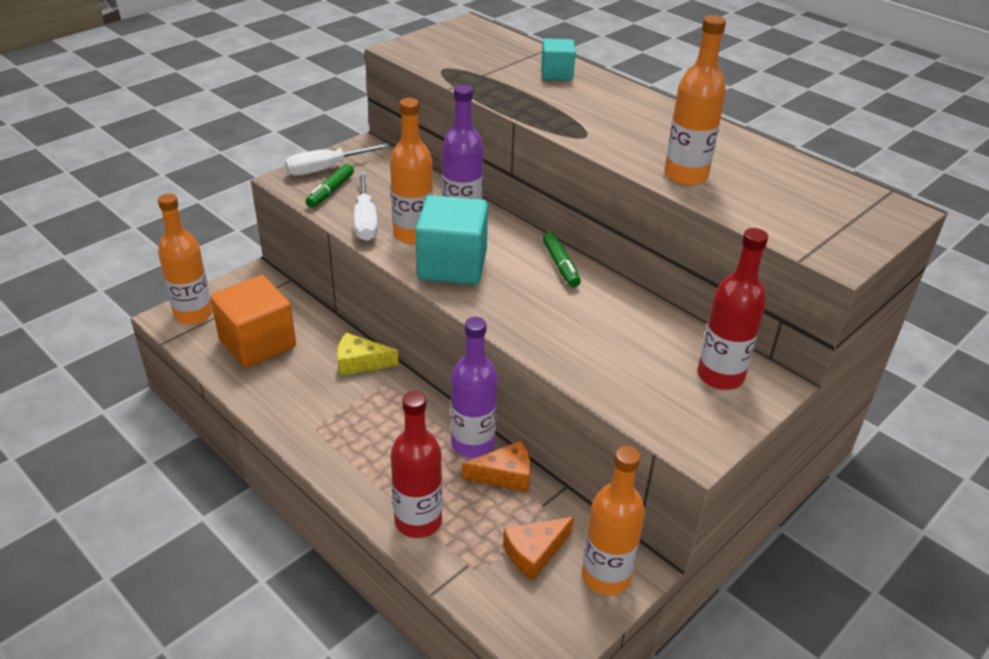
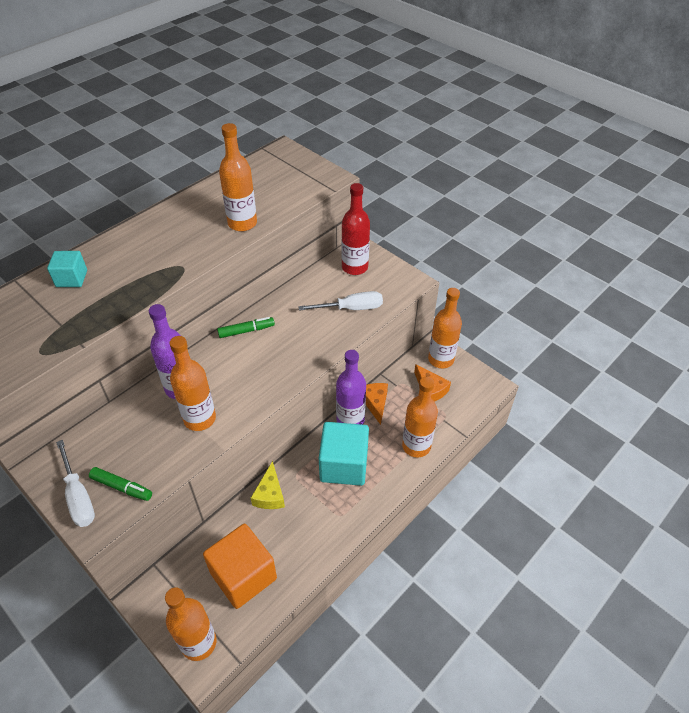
camera: 90 degrees left, 10 degrees up
(365, 221) = (175, 454): white screwdriver -> white screwdriver (351, 308)
(418, 521) = (416, 446): red bottle -> orange bottle
(452, 265) = (243, 391): turquoise cube -> turquoise cube (344, 465)

